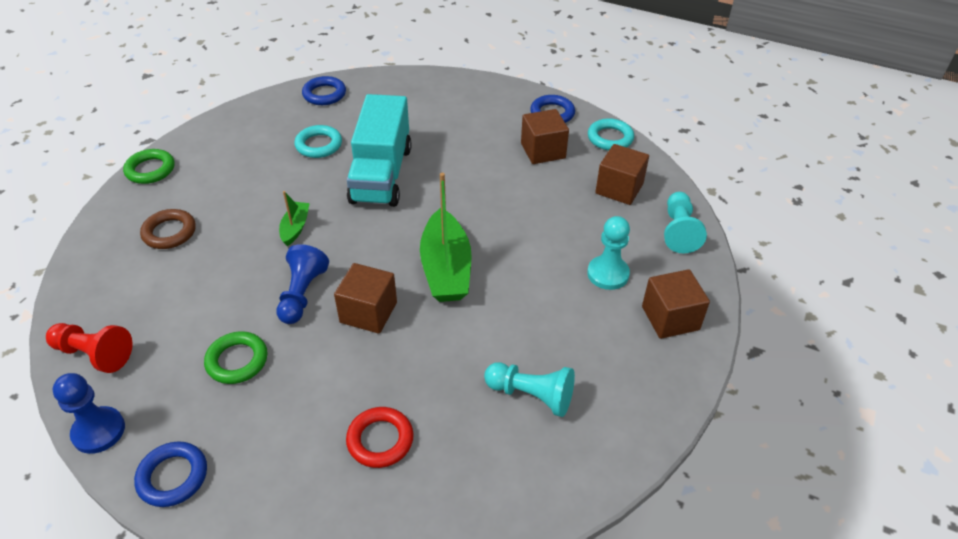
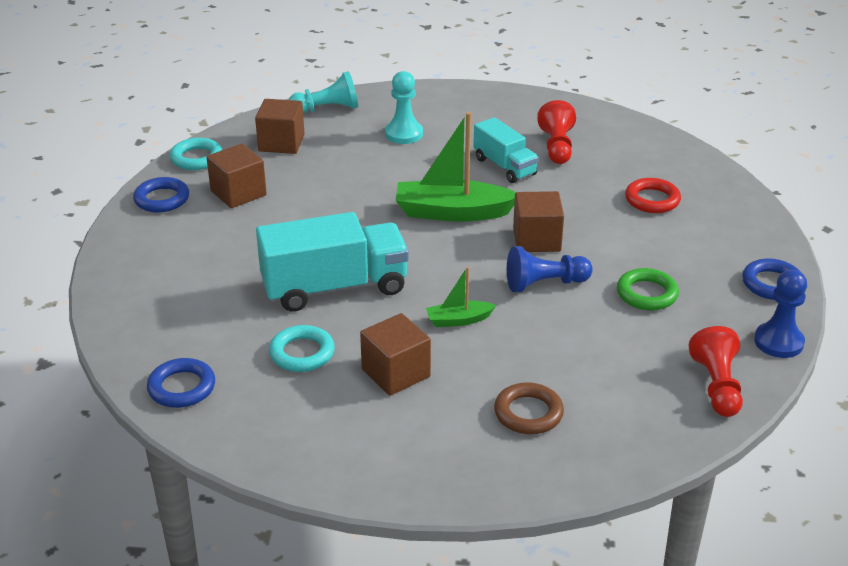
camera: 110 degrees left, 10 degrees down
(150, 170) = (431, 488): green ring -> none
(446, 268) = (452, 212): green boat -> green boat turned 150 degrees counterclockwise
(509, 333) = (504, 166): none -> turquoise truck
(531, 395) = (557, 147): turquoise pawn -> red pawn
(670, 318) = (435, 103): brown cube -> brown cube (396, 373)

